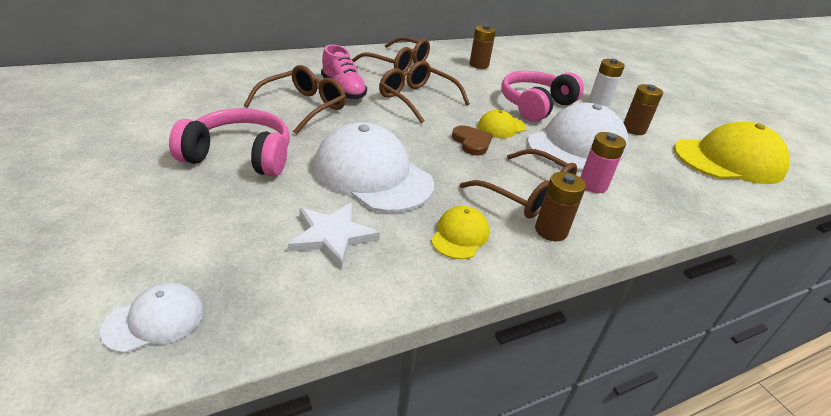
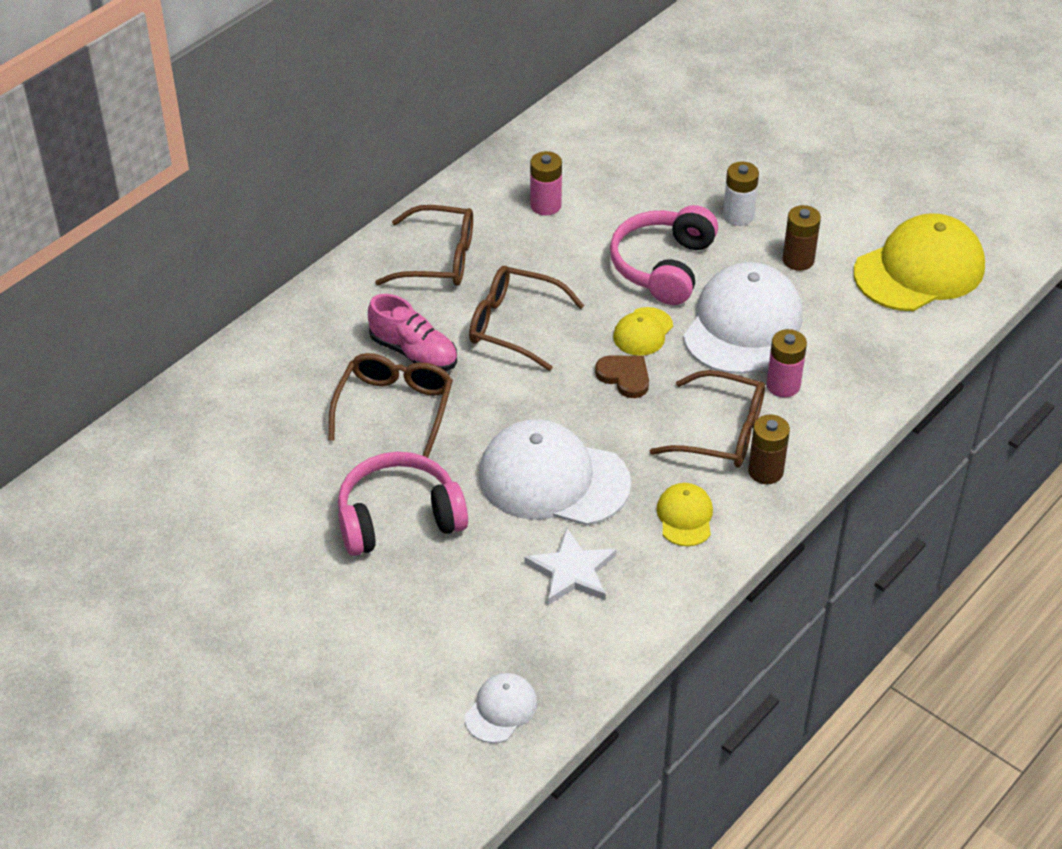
camera: 20 degrees left, 10 degrees up
(479, 65) = (545, 205): brown battery -> pink battery

